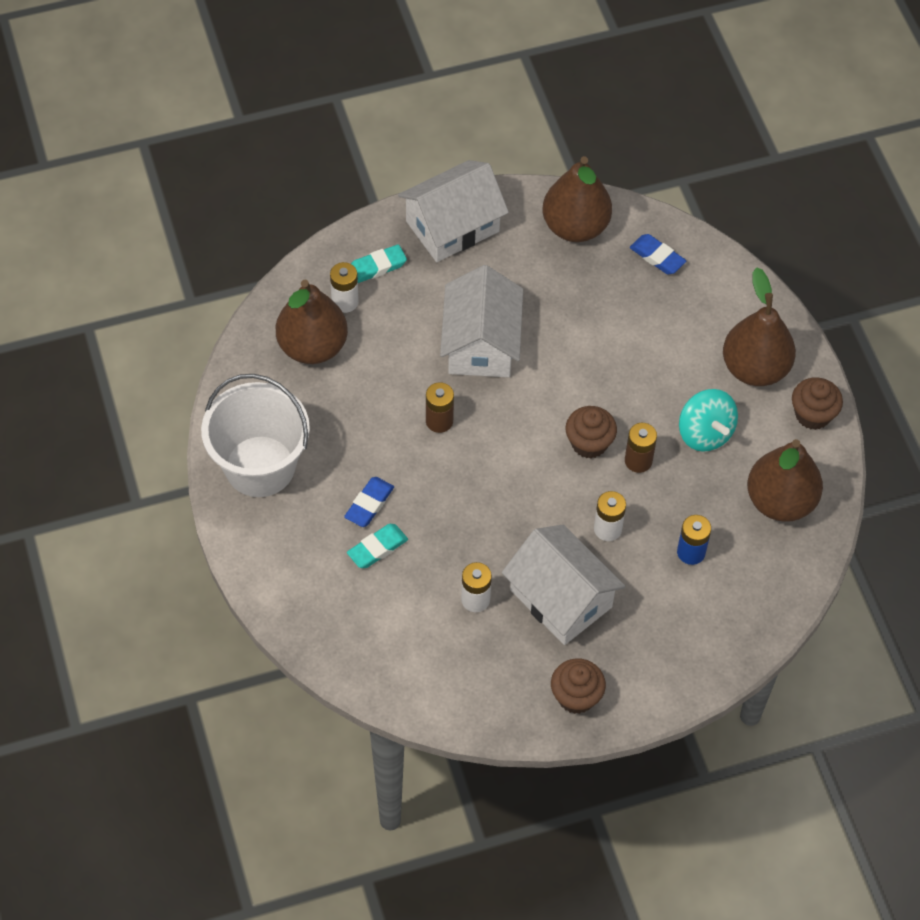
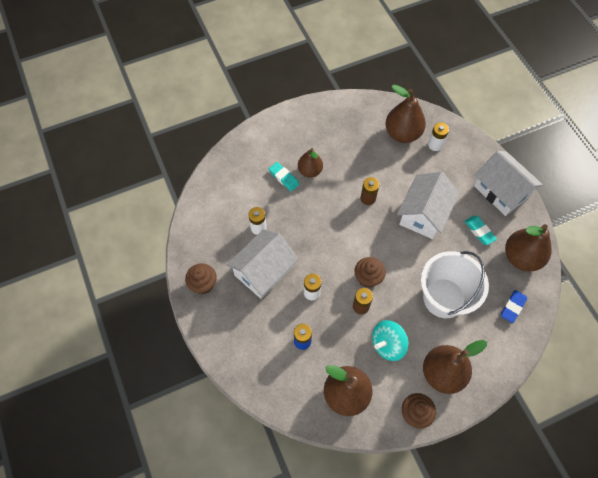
camera: 85 degrees right, 5 degrees up
(260, 466) = (325, 120): white bucket -> white bucket (444, 298)
(369, 504) = (310, 171): blue eraser -> brown pear
(377, 267) = (462, 157): turquoise eraser -> turquoise eraser (479, 231)
(481, 343) = (424, 214): white house -> white house turned 60 degrees counterclockwise

